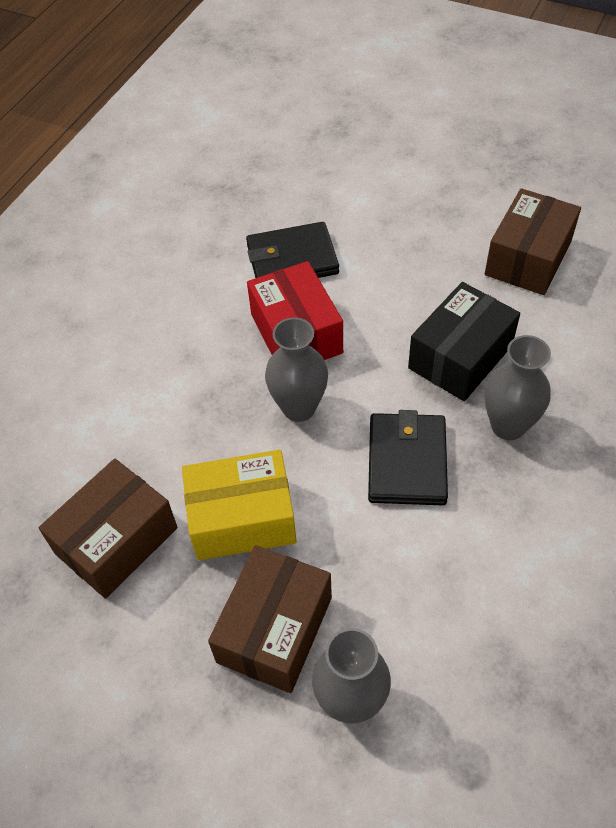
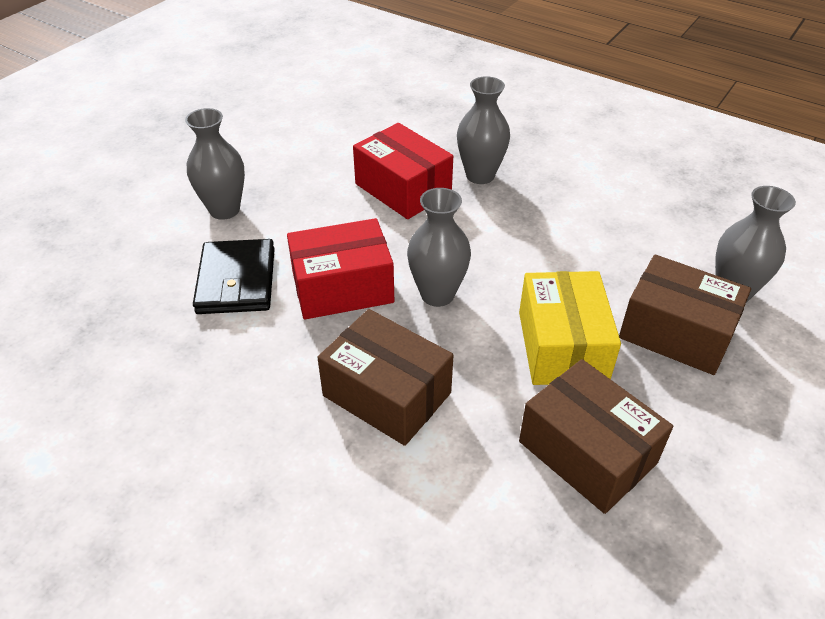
camera: 85 degrees left, 10 degrees down
(386, 227) = (224, 210): none -> grey vase
(407, 462) = (509, 233): black wallet -> none
(460, 357) = (403, 189): black box -> red box
(528, 258) = (305, 137): brown box -> brown box (387, 394)

